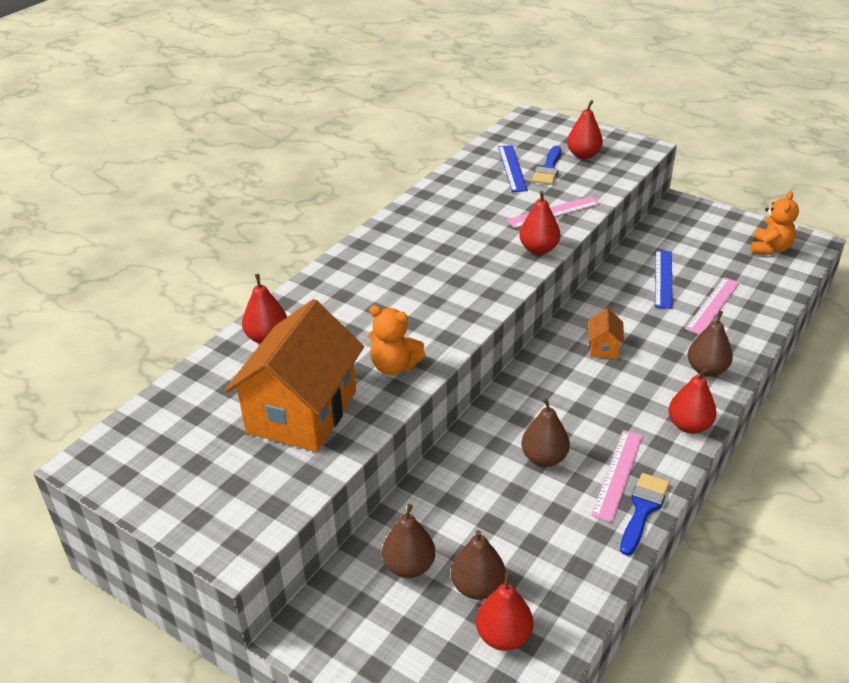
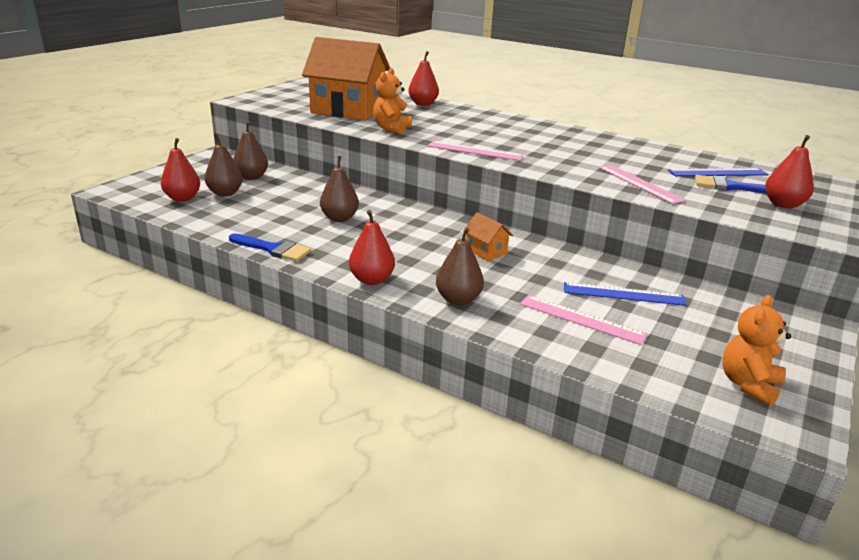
camera: 85 degrees right, 10 degrees down
(538, 249) = (565, 174): red pear -> none
(604, 347) = (486, 251): orange house -> orange house turned 45 degrees clockwise
(618, 474) = (315, 243): pink ruler -> pink ruler (475, 151)
(770, 249) = (748, 385): orange teddy bear -> orange teddy bear turned 105 degrees clockwise

